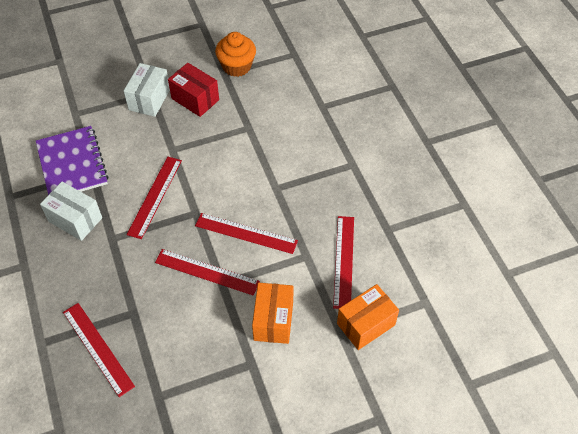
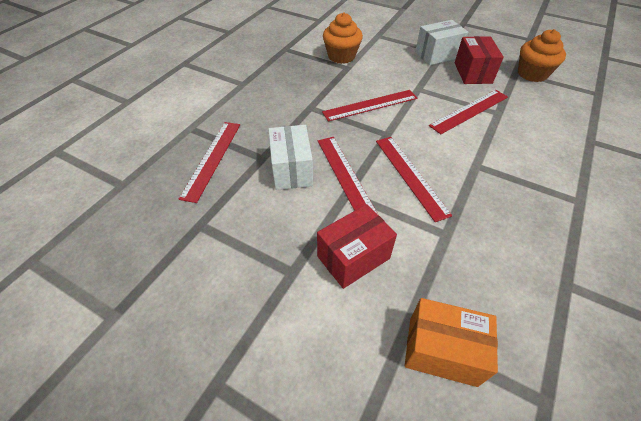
camera: 50 degrees right, 5 degrees down
(72, 164) = (341, 56): purple notebook -> orange cupcake
(75, 219) = (303, 83): white box -> white box (291, 170)
(273, 320) = (353, 257): orange box -> red box
(344, 261) = (482, 271): red ruler -> red ruler (469, 111)

